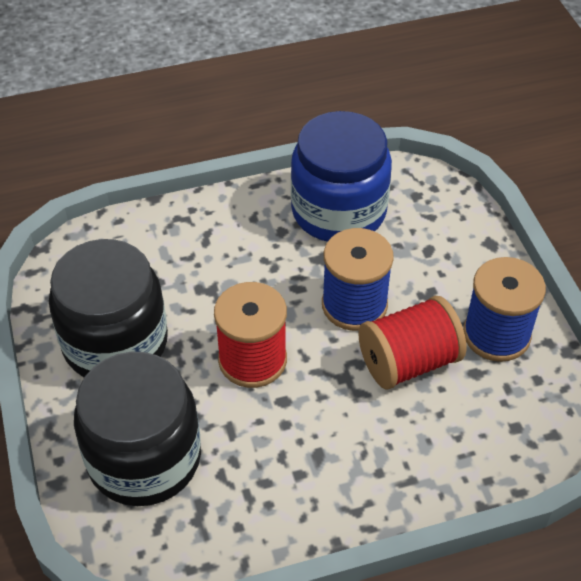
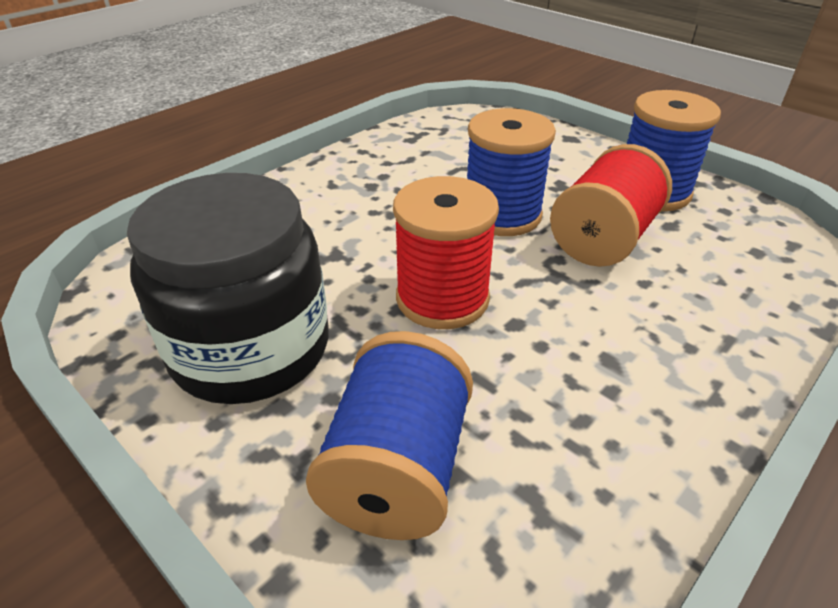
camera: 30 degrees left, 10 degrees down
(144, 458) = (397, 469): black jar -> blue spool
(338, 211) = (414, 155): blue jar -> none

